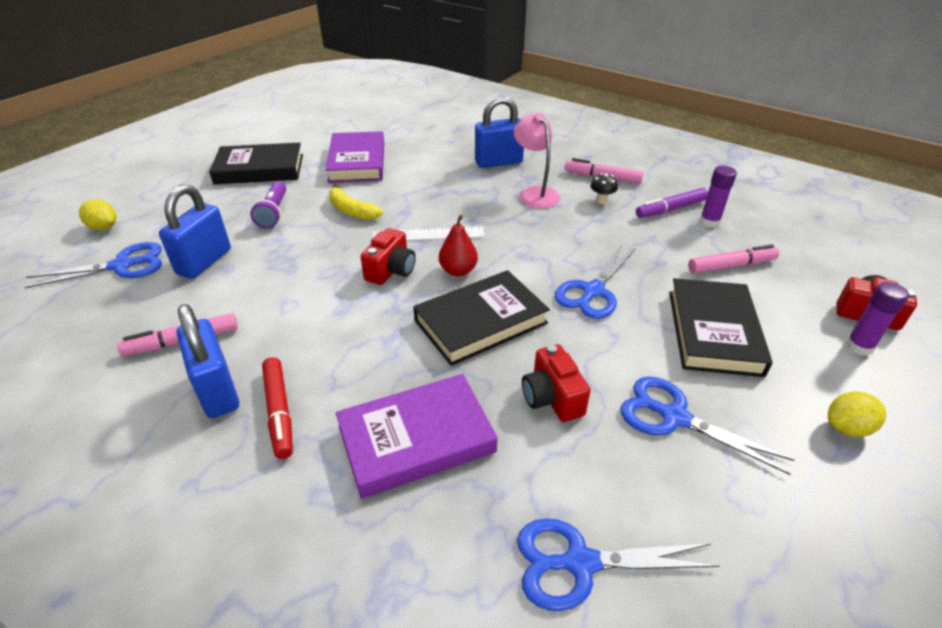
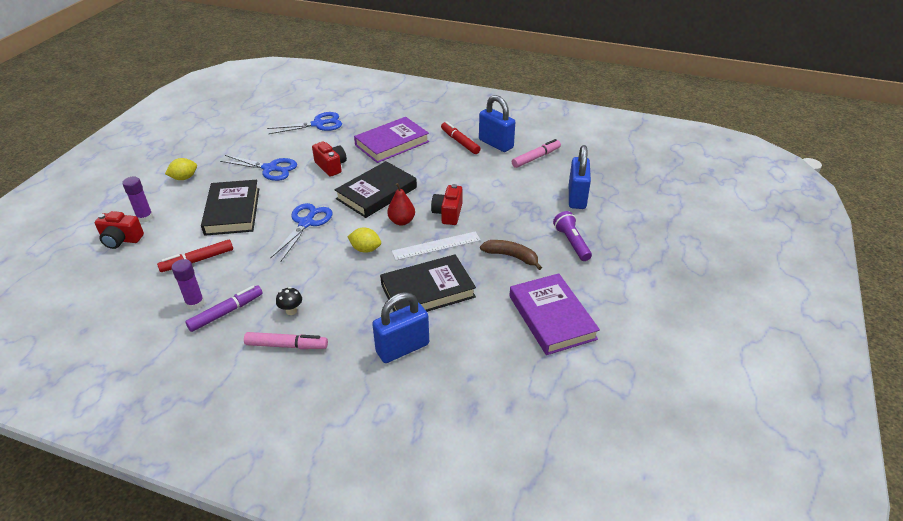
camera: 165 degrees right, 0 degrees up
(104, 227) = (679, 208): yellow lemon -> yellow lemon (365, 249)
(122, 266) = (625, 186): blue scissors -> none
(259, 169) = (636, 287): black book -> black book (427, 291)
(351, 210) = (511, 256): yellow banana -> brown banana
(535, 193) = (356, 308): pink lamp -> none
(731, 266) = (197, 260): pink marker -> red marker

